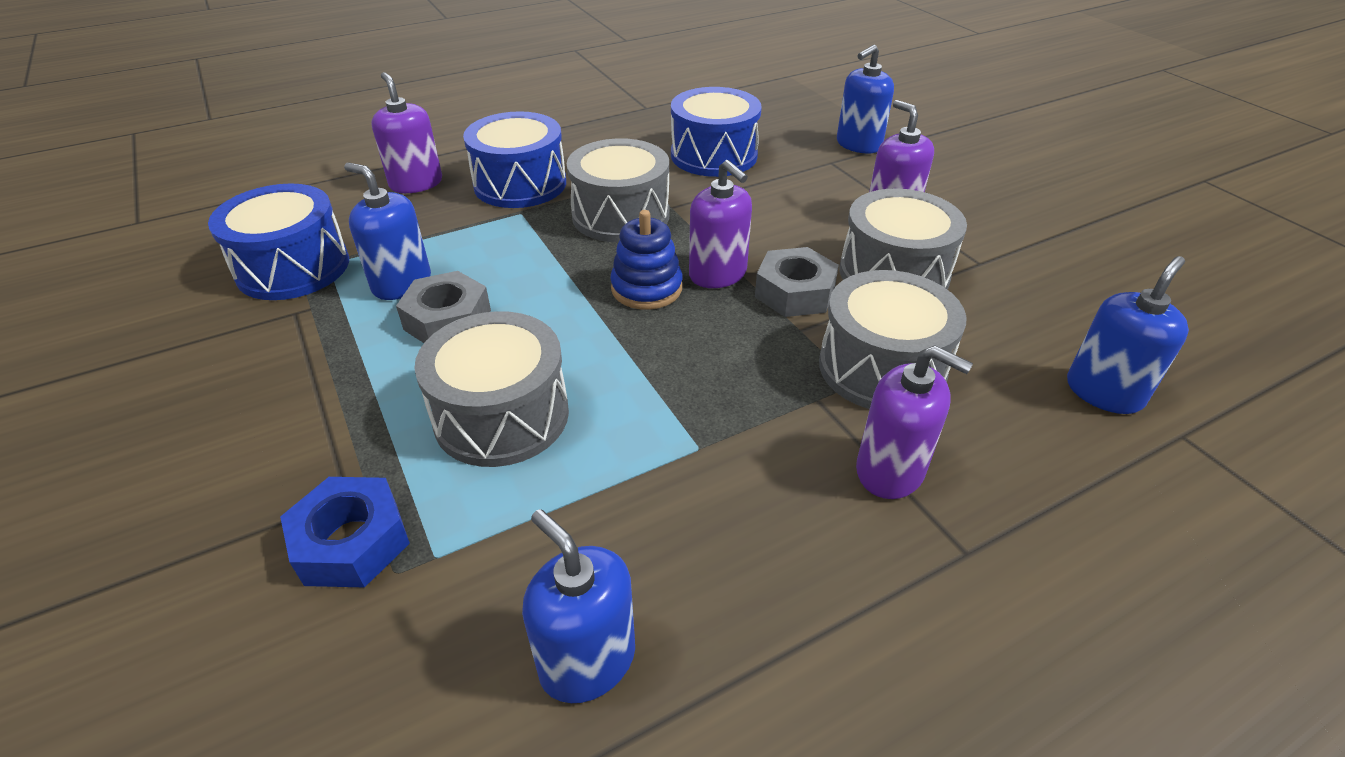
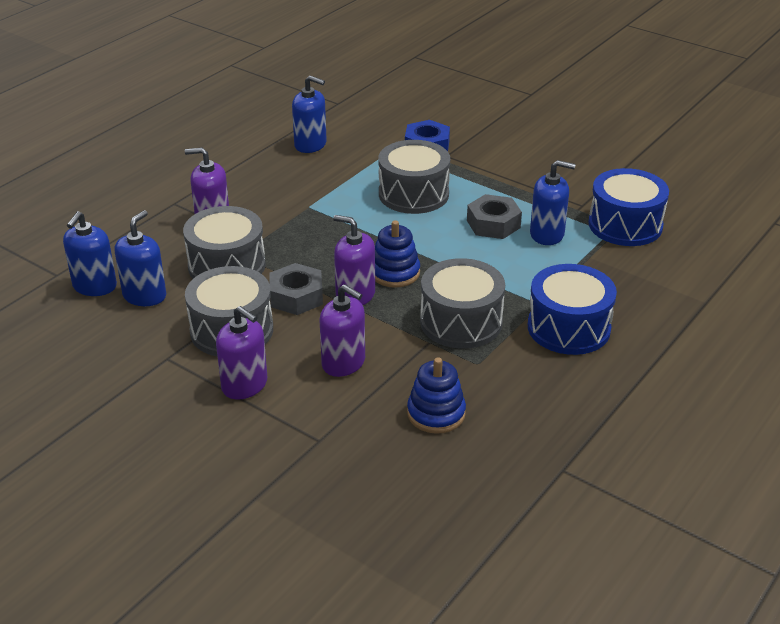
camera: 155 degrees right, 5 degrees down
(416, 183) = (647, 304): purple soap dispenser -> purple soap dispenser (343, 363)
(714, 155) = (436, 413): blue drum -> blue stacking toy
(858, 144) = (300, 478): blue soap dispenser -> blue soap dispenser (144, 296)

